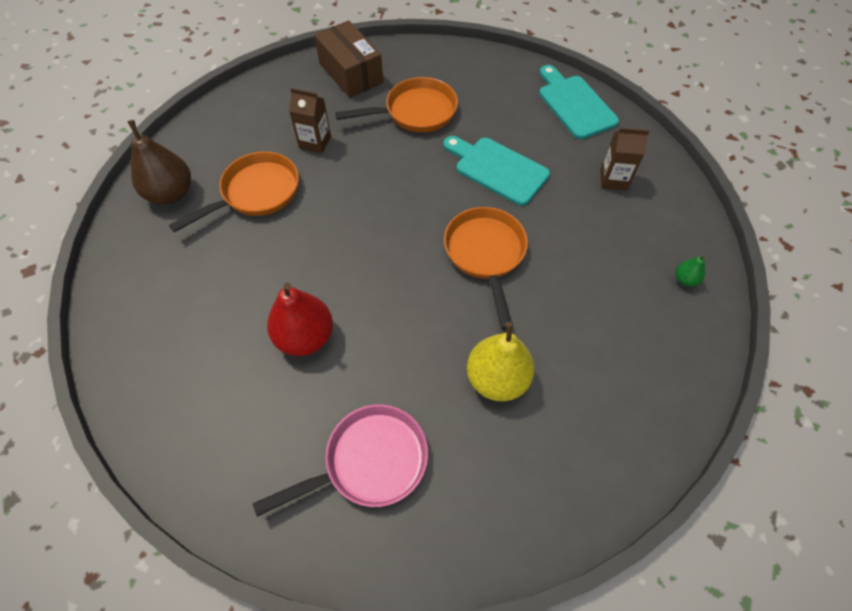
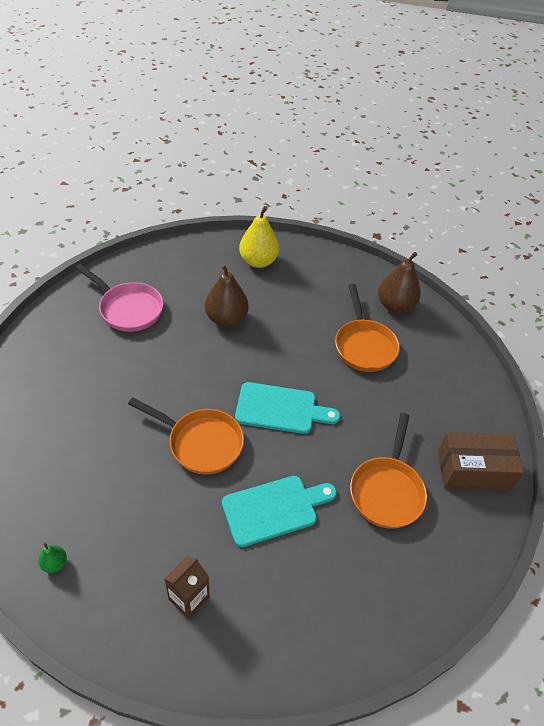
camera: 120 degrees right, 10 degrees down
(305, 337) = (226, 319): red pear -> brown pear
(315, 142) = (395, 401): brown carton -> none
(369, 462) = (128, 309): pink pan -> pink pan turned 60 degrees counterclockwise
(497, 379) = (111, 388): yellow pear -> yellow pear (258, 261)
(574, 104) = (306, 647): turquoise cutting board -> turquoise cutting board (280, 409)

